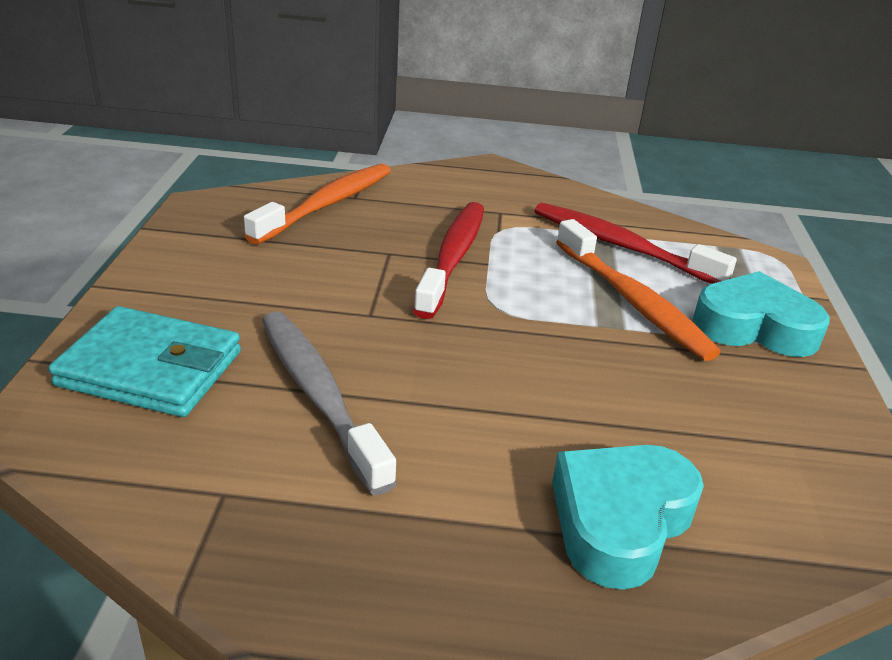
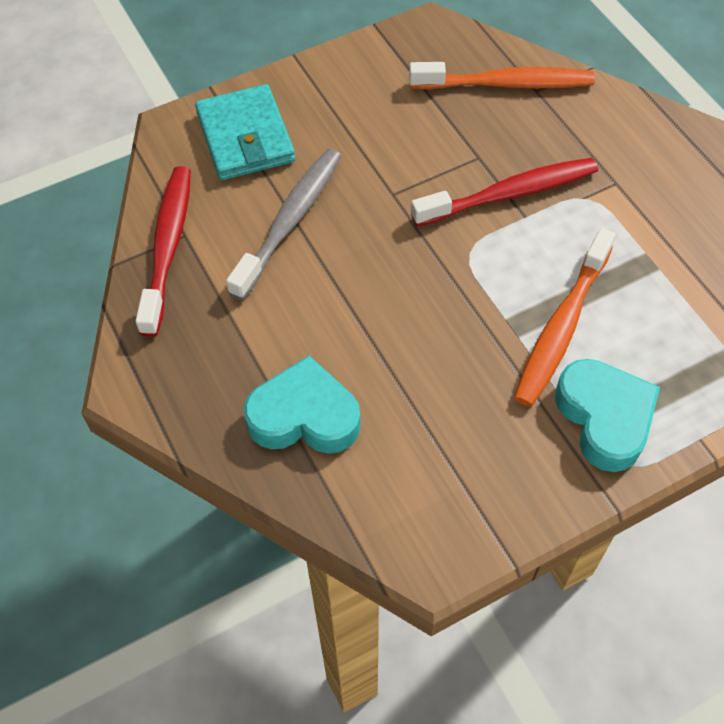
camera: 60 degrees right, 25 degrees up
(621, 246) = (645, 283): red toothbrush -> red toothbrush (168, 247)

